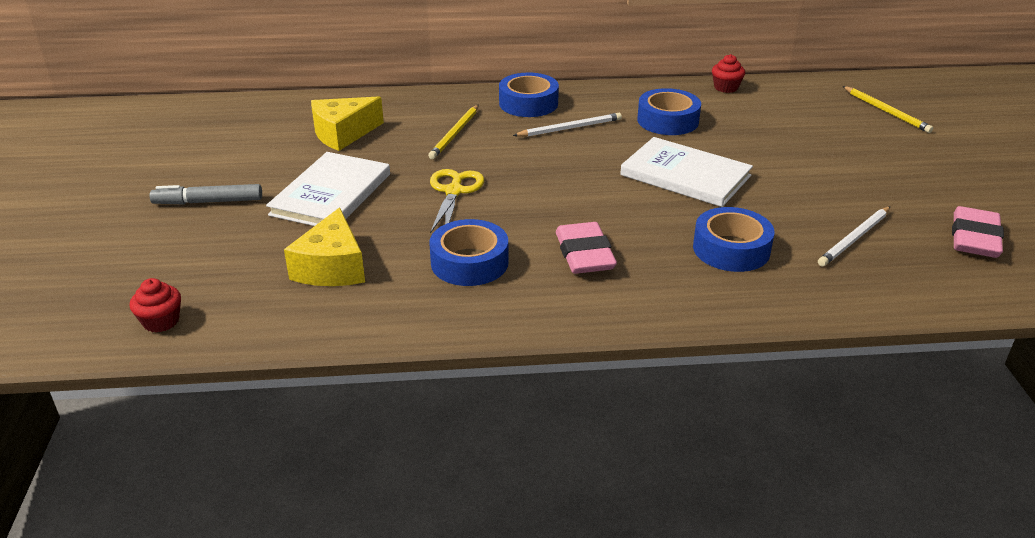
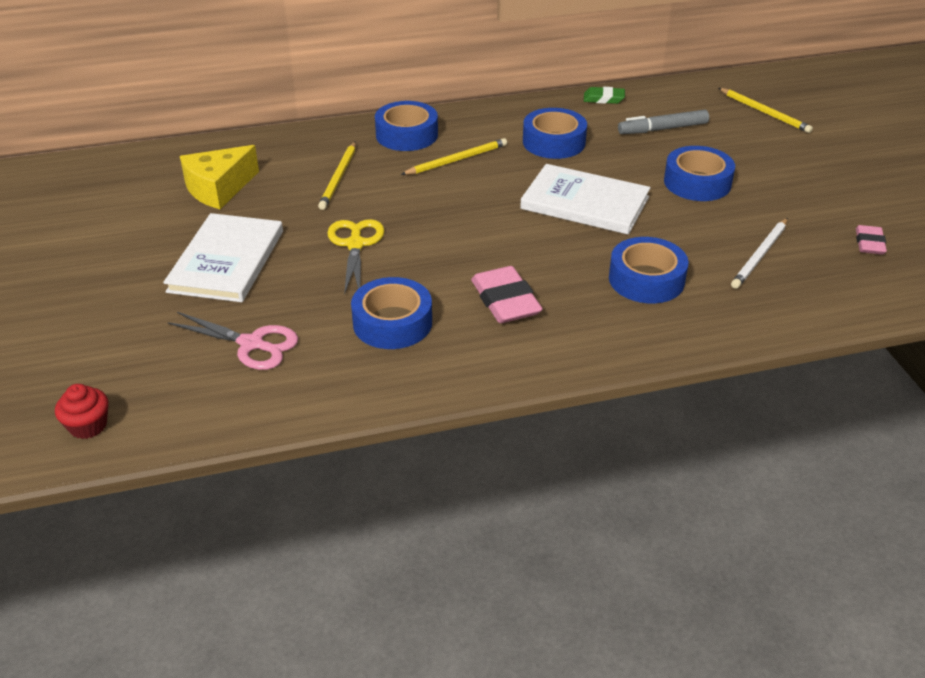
camera: 10 degrees left, 5 degrees up
(208, 202) = (95, 283): grey marker -> grey marker (662, 129)
(332, 267) = (251, 344): yellow cheese -> pink scissors
(570, 128) = (457, 160): white pencil -> yellow pencil
(726, 87) = (603, 99): red cupcake -> green eraser
(803, 167) = (697, 182): none -> blue tape
(974, 238) = (869, 243): pink eraser -> pink eraser, size x0.60

